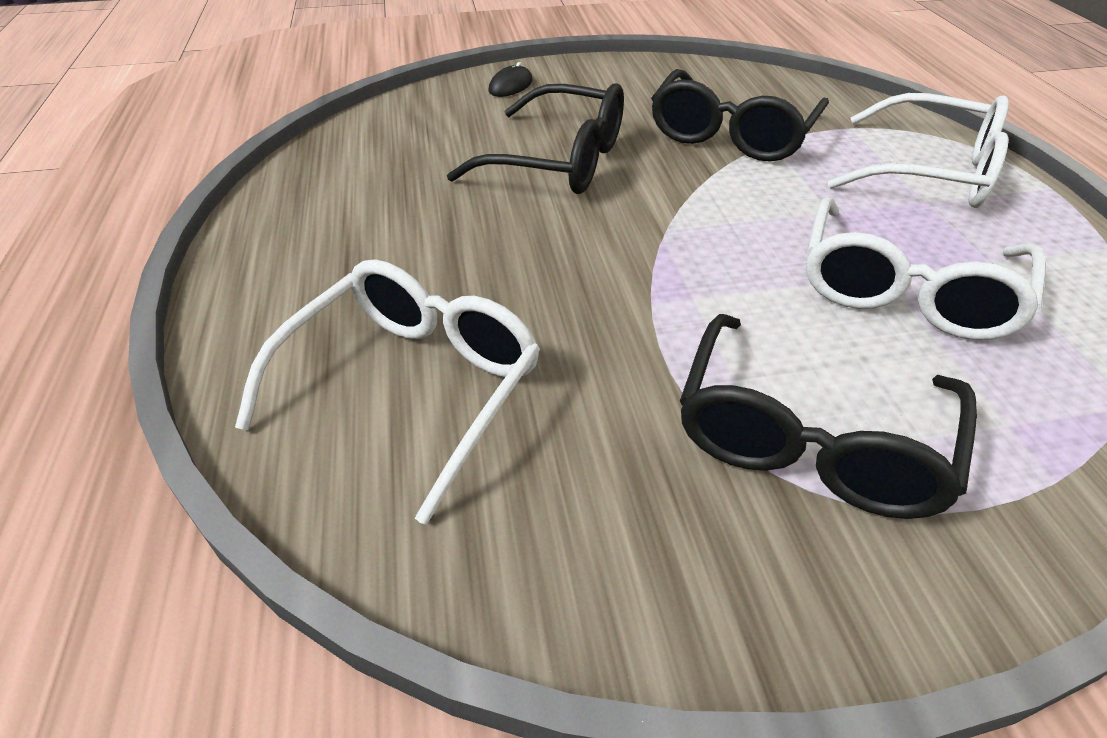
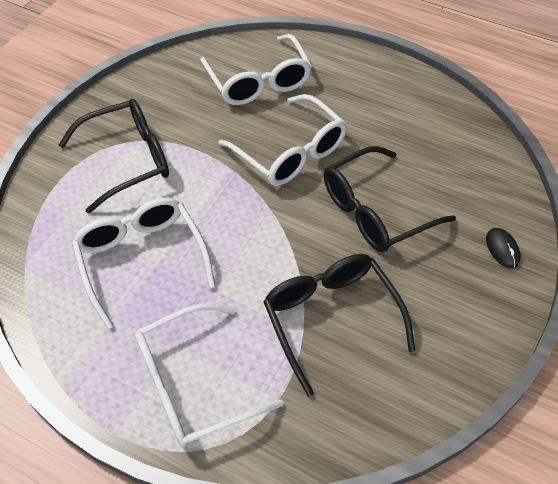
camera: 130 degrees right, 10 degrees up
(545, 263) = (290, 152): none -> white glasses
(809, 437) = (127, 160): black glasses -> black glasses turned 90 degrees clockwise

